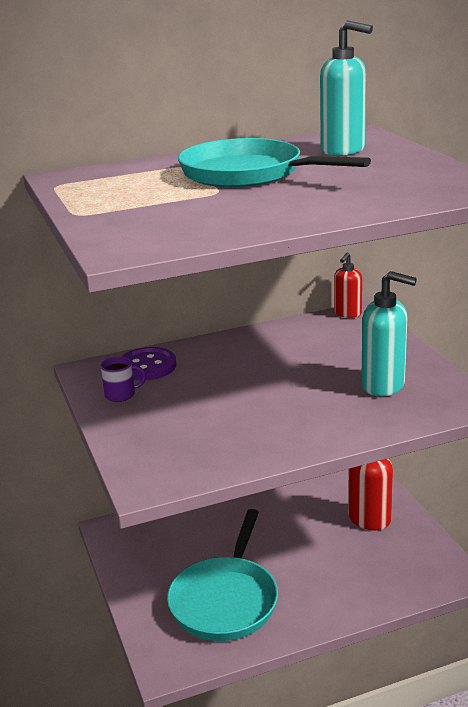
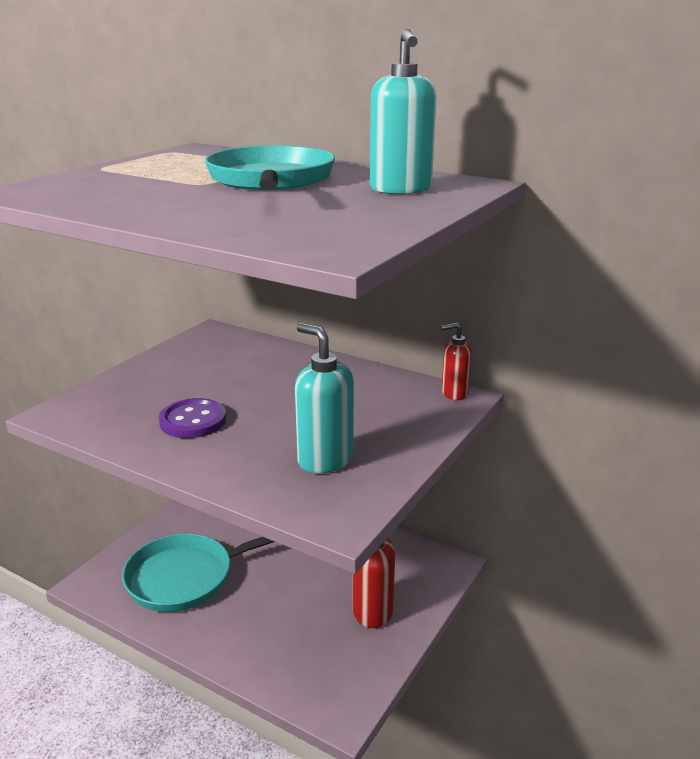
camera: 50 degrees right, 0 degrees up
(121, 395) = (185, 356): purple mug -> none
(147, 366) = (242, 348): purple button -> purple button (193, 421)
(383, 385) = (325, 460): turquoise soap dispenser -> turquoise soap dispenser turned 150 degrees clockwise

